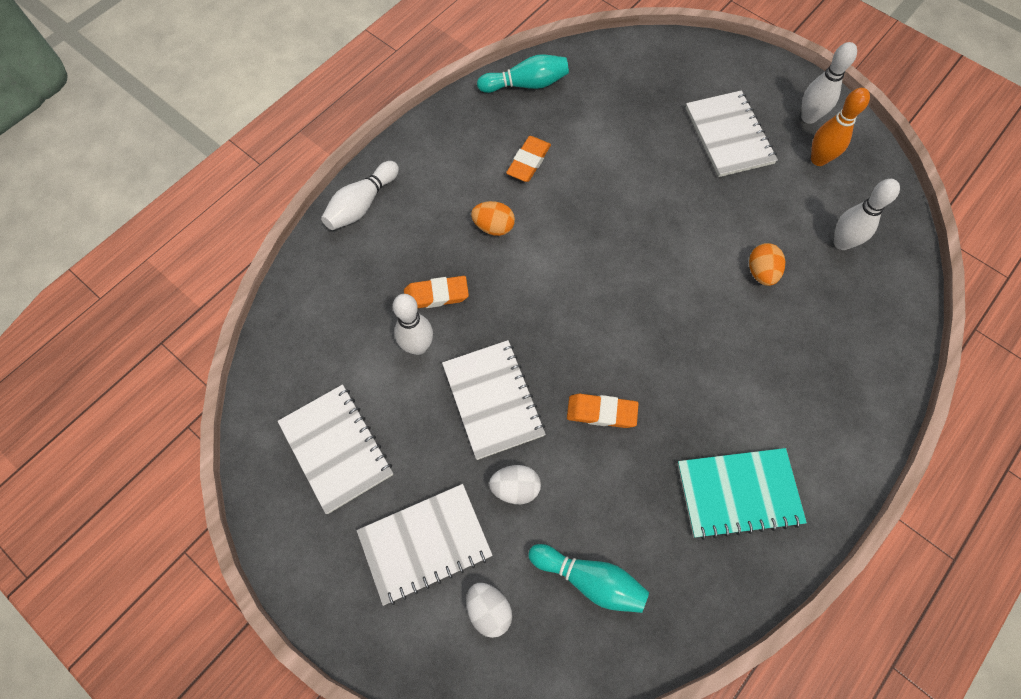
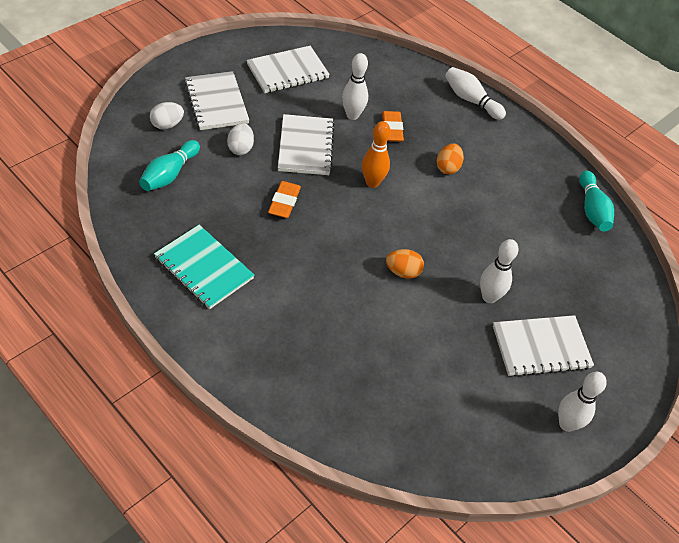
camera: 90 degrees right, 15 degrees down
(493, 400) = (305, 146): white notebook -> white notebook turned 75 degrees counterclockwise
(528, 161) = (509, 198): orange eraser -> none
(738, 493) = (204, 268): turquoise notebook -> turquoise notebook turned 45 degrees counterclockwise
(761, 272) = (390, 333): orange egg -> orange egg (403, 272)
(818, 159) = (513, 417): orange bowling pin -> orange bowling pin (372, 182)
(841, 243) = (416, 407): white bowling pin -> white bowling pin (489, 297)

